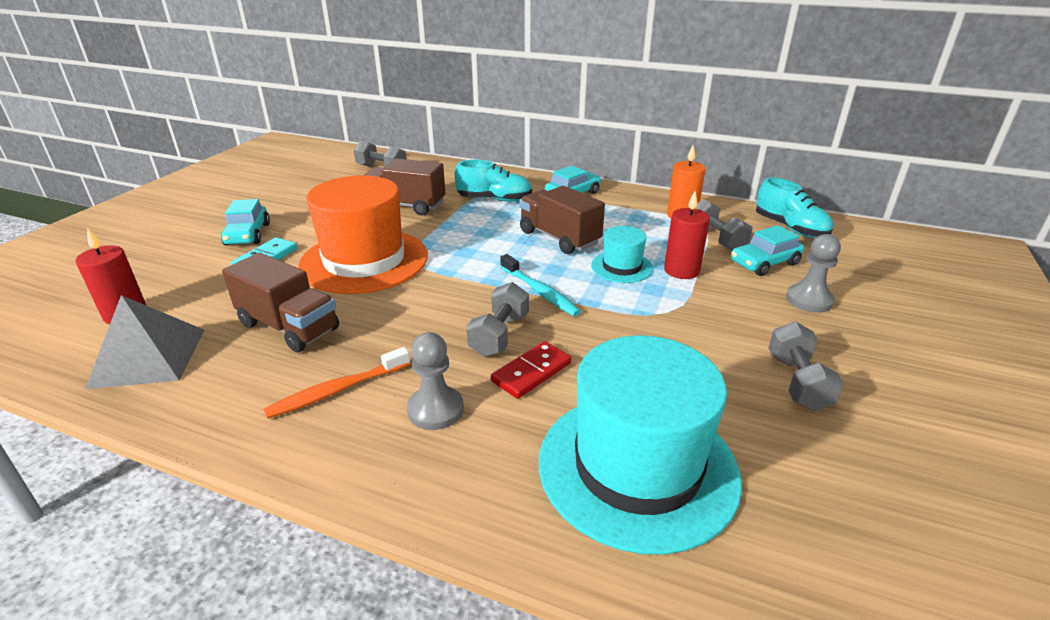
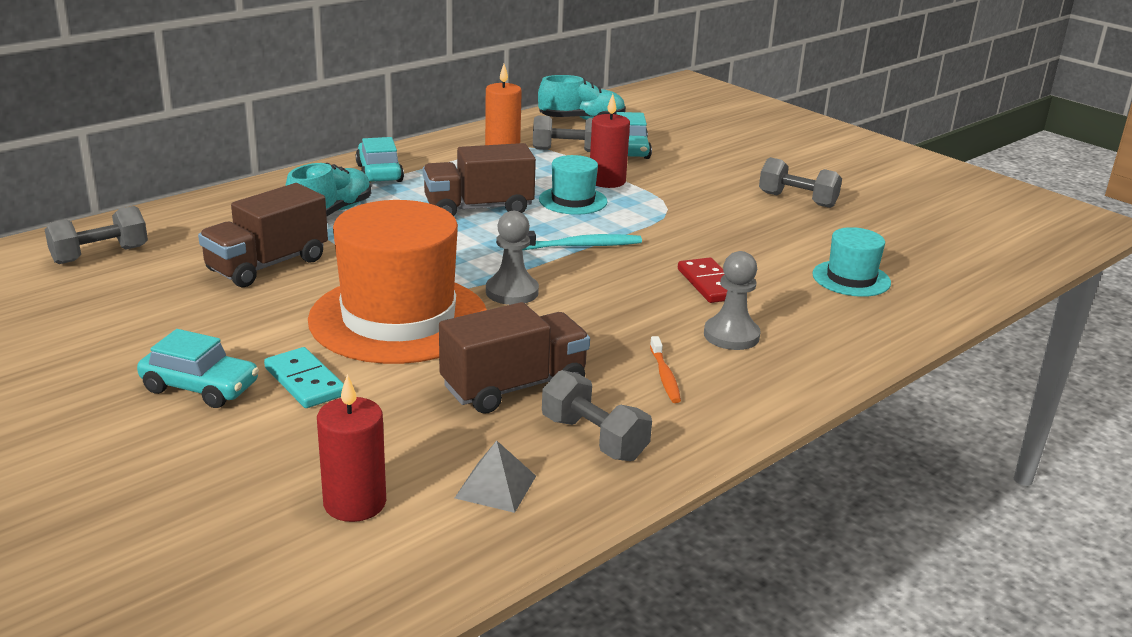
camera: 65 degrees left, 5 degrees down
(148, 357) = (495, 486): grey pyramid -> grey pyramid, size x0.55
(338, 390) = (664, 376): orange toothbrush -> orange toothbrush, size x0.66
(499, 335) = (639, 283): grey dumbbell -> grey dumbbell (594, 438)
(637, 467) = (851, 278): turquoise hat -> turquoise hat, size x0.48
(809, 300) = (700, 158): grey pawn -> grey pawn (512, 292)

